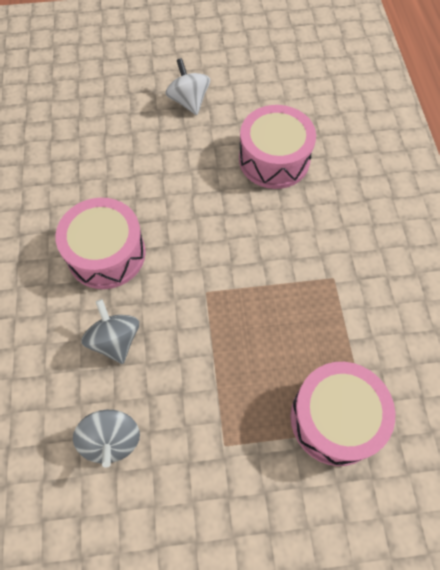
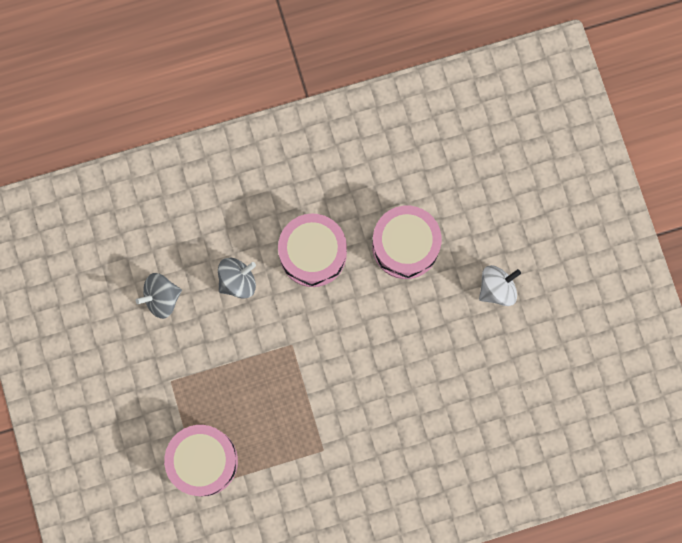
camera: 80 degrees right, 15 degrees up
(274, 159) = (440, 383): pink drum -> pink drum (405, 246)

